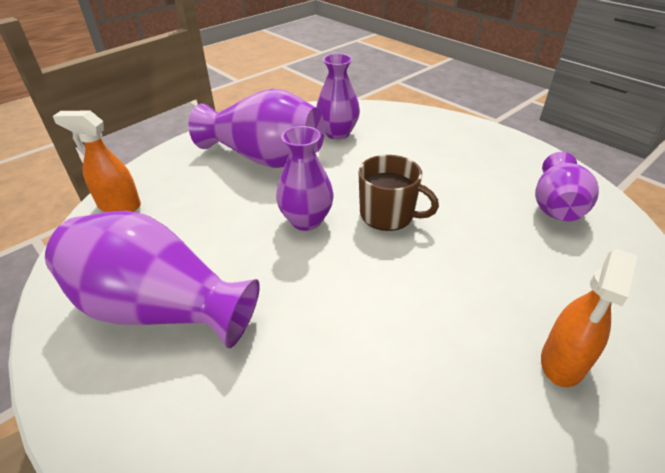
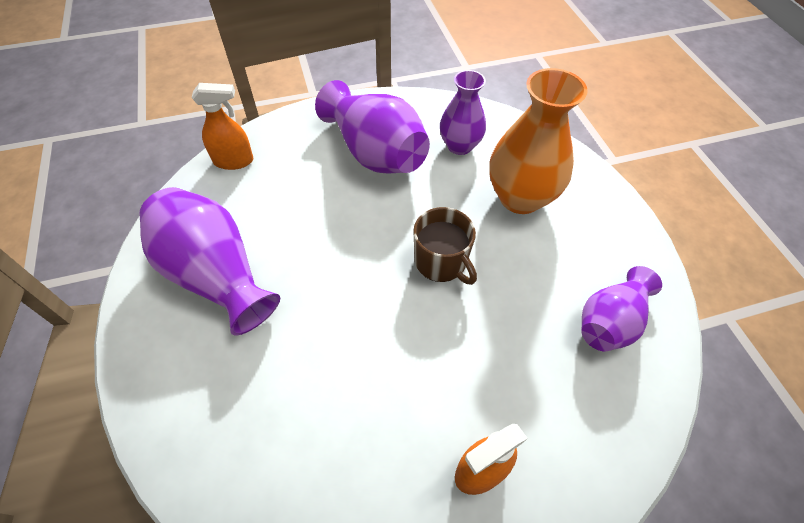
camera: 25 degrees right, 15 degrees up
(119, 206) = (234, 161): orange spray bottle -> orange spray bottle turned 135 degrees clockwise
(306, 220) = (368, 238): purple vase -> none
(415, 151) = (520, 197): none -> orange vase

